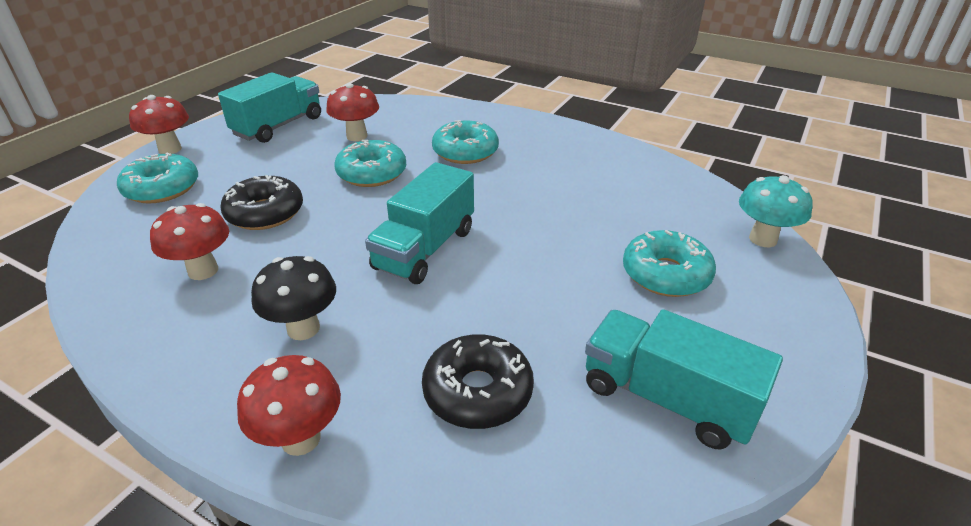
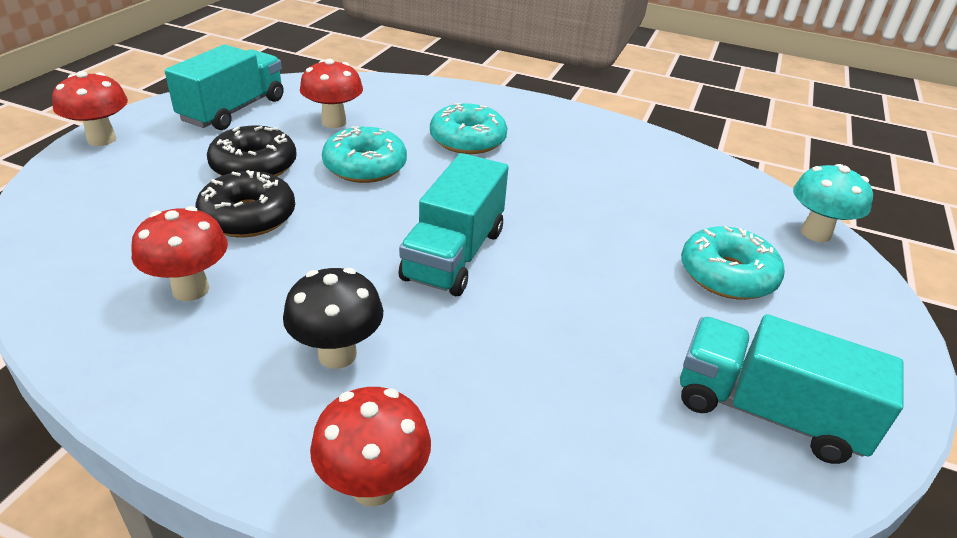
camera: 10 degrees left, 0 degrees up
(162, 188) = (106, 188): turquoise donut -> none
(478, 391) = (562, 417): black donut -> black donut (254, 166)

